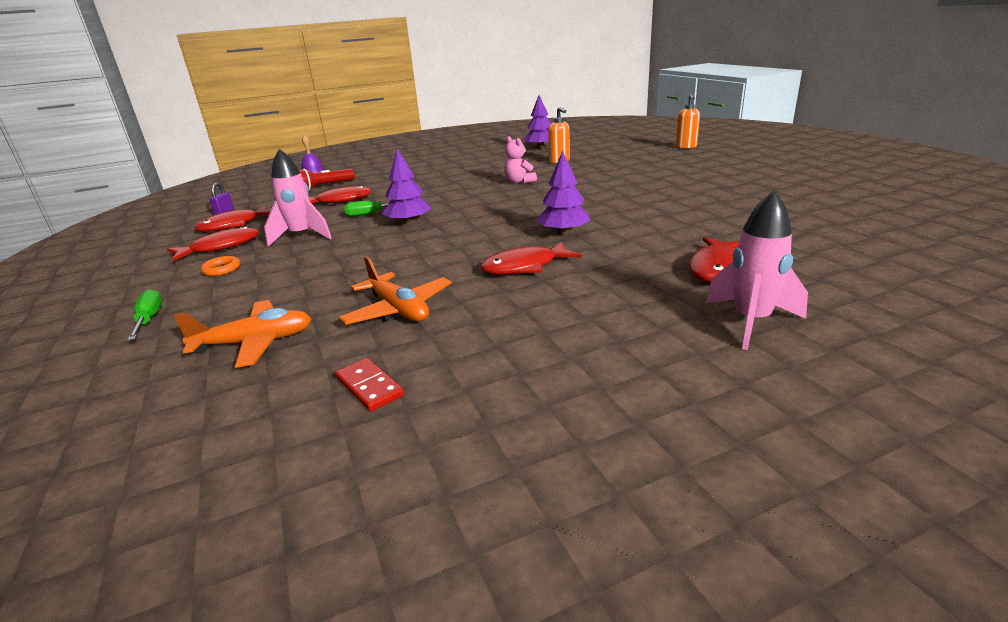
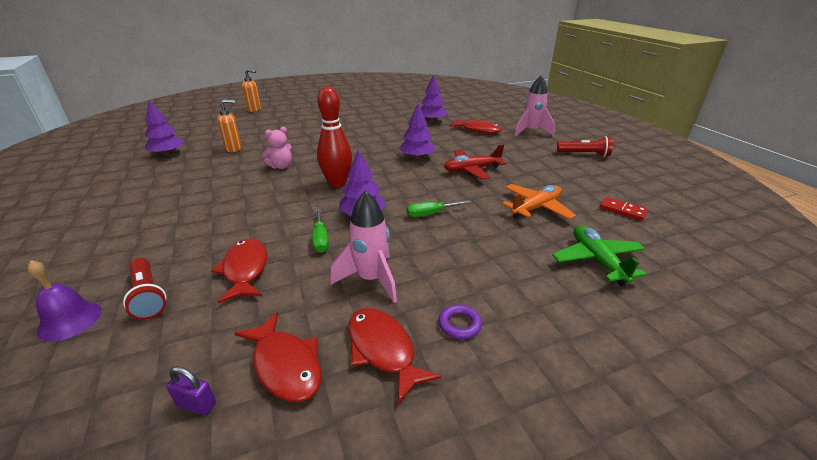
camera: 90 degrees left, 5 degrees up
(149, 319) = (584, 344): green screwdriver -> green screwdriver (431, 214)
(222, 269) = (459, 324): orange ring -> purple ring
(255, 342) = (597, 260): orange plane -> green plane
(369, 387) = (622, 210): red domino -> red domino turned 75 degrees clockwise
(478, 206) = (337, 184): none -> red bowling pin
(525, 267) = (472, 170): red fish -> red plane
(636, 380) = (584, 154): none -> red flashlight
(735, 231) = (432, 121): none -> purple tree

